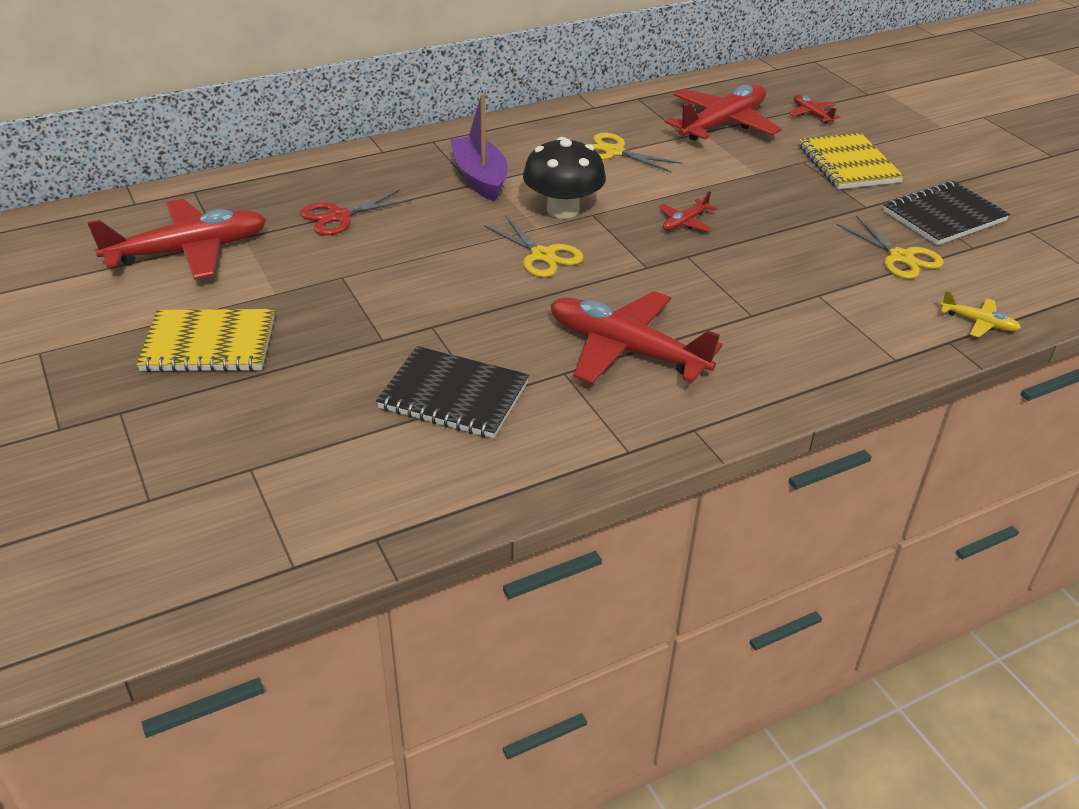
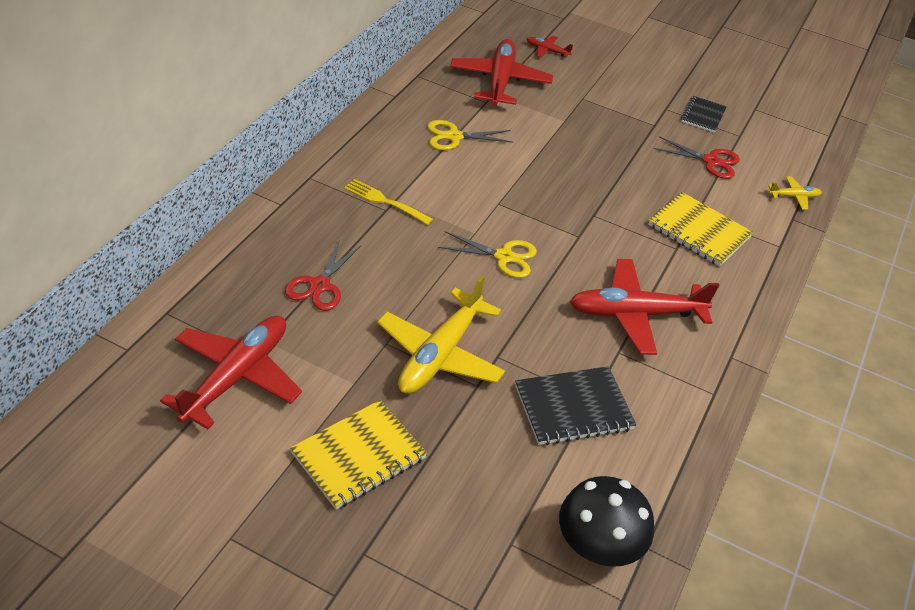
camera: 40 degrees left, 5 degrees up
(380, 303) = (440, 354): none -> yellow plane
(480, 178) = (385, 202): purple boat -> yellow fork
(563, 210) = (475, 208): black mushroom -> black mushroom (597, 546)
(685, 222) = (564, 185): red plane -> none
(848, 164) = (611, 90): yellow notebook -> yellow notebook (698, 231)
(900, 257) = (711, 161): yellow scissors -> red scissors
(944, 216) = (703, 116): black notebook -> black notebook, size x0.63

